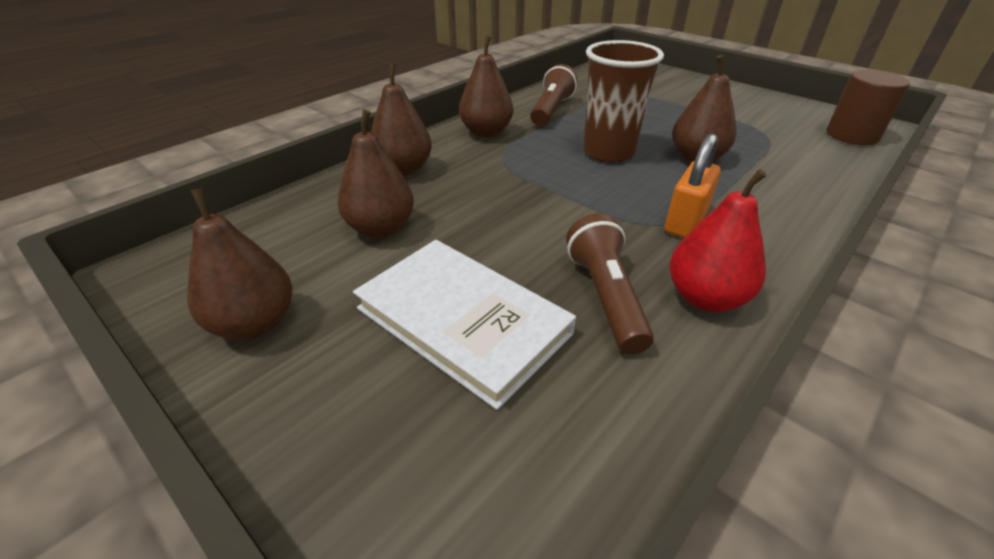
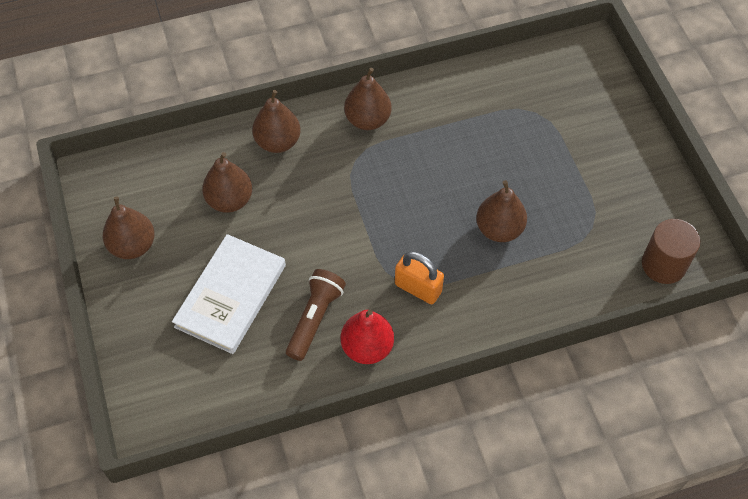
camera: 30 degrees right, 20 degrees up
(462, 321) = (230, 296): white book -> white book turned 45 degrees clockwise
(551, 110) = (446, 109): brown flashlight -> none
(608, 152) = (438, 190): brown cup -> none
(685, 222) = (418, 288): orange padlock -> orange padlock turned 60 degrees clockwise

